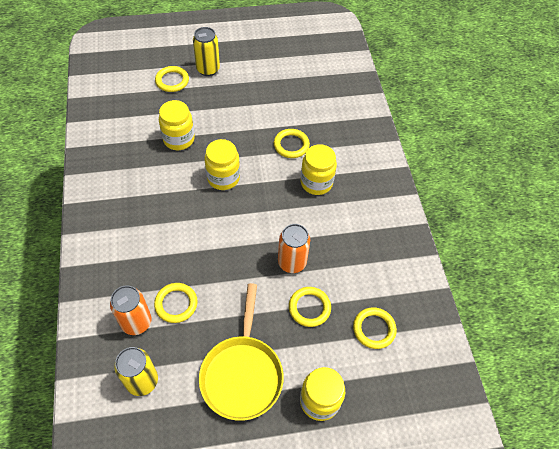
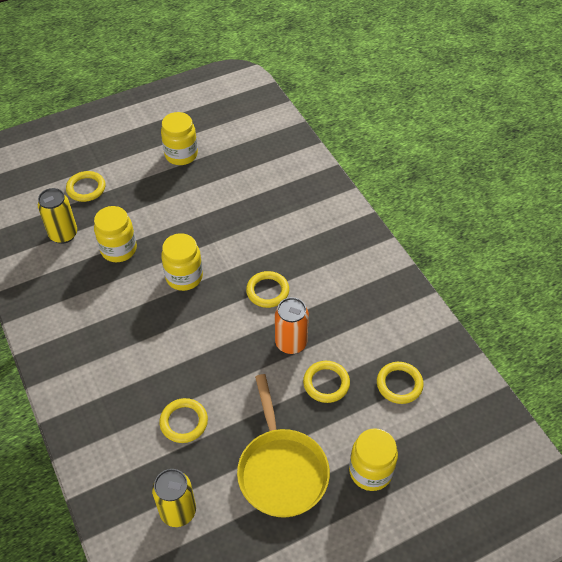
camera: 15 degrees left, 5 degrees down
(136, 322) = (148, 454): orange can -> none
(208, 69) = (122, 165): yellow can -> yellow can (63, 234)
(291, 145) = (244, 222): yellow ring -> yellow ring (267, 291)
(316, 183) = (286, 254): yellow jar -> yellow jar (181, 155)

